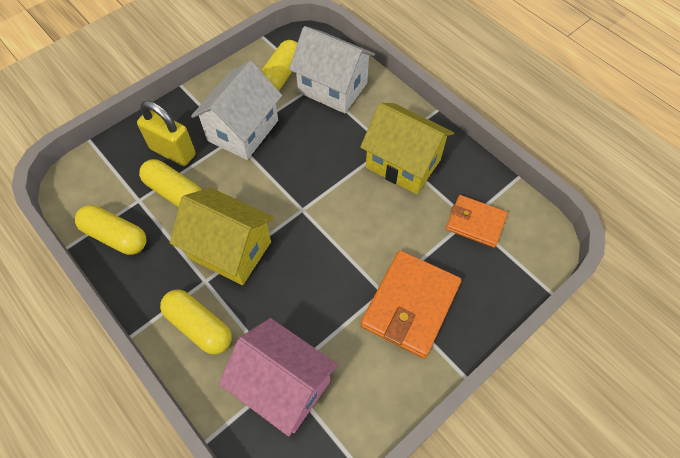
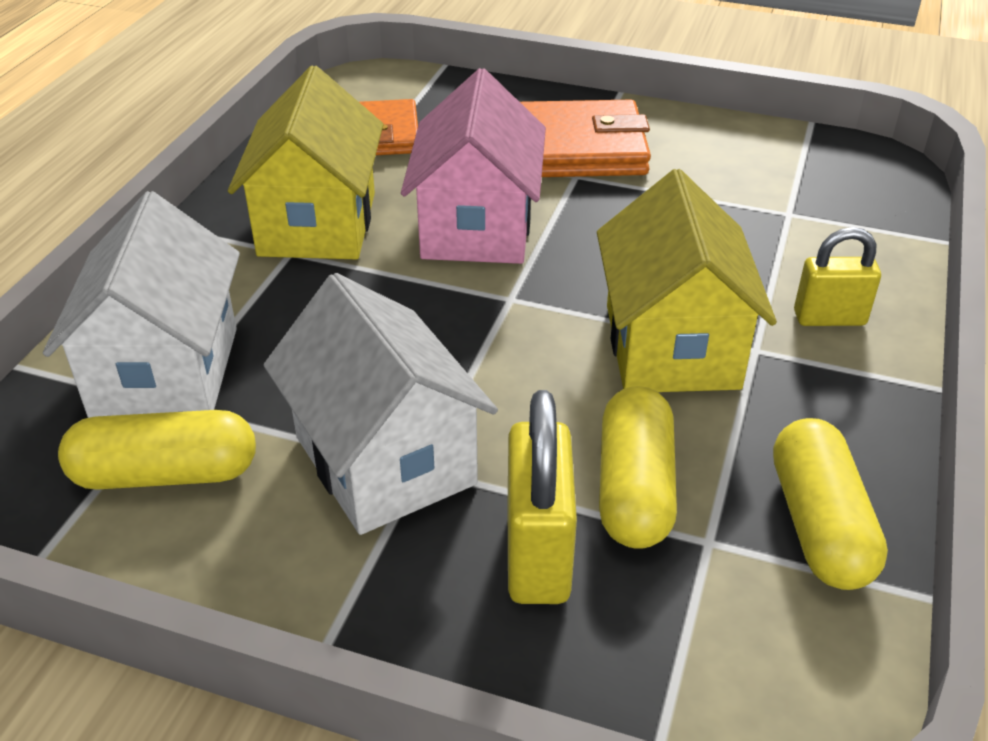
camera: 120 degrees left, 20 degrees down
(199, 326) = (829, 318): yellow capsule -> yellow padlock
(243, 130) = (385, 460): white house -> white house turned 60 degrees clockwise
(283, 385) = (800, 207): pink house -> pink house (476, 227)

